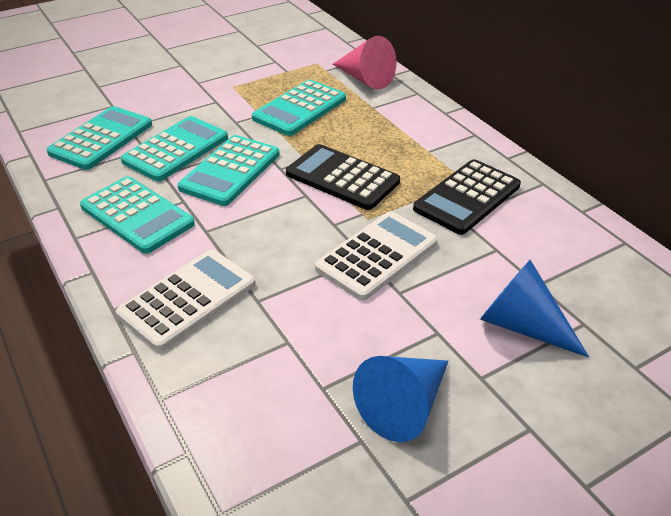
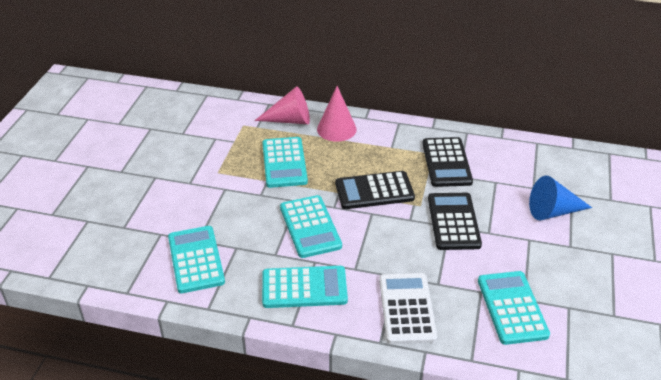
camera: 45 degrees left, 0 degrees up
(176, 149) = (256, 235): turquoise calculator -> turquoise calculator (512, 308)
(377, 255) = (453, 222): white calculator -> black calculator
(398, 107) = (336, 129): none -> pink cone
(404, 406) = (562, 281): blue cone -> none

